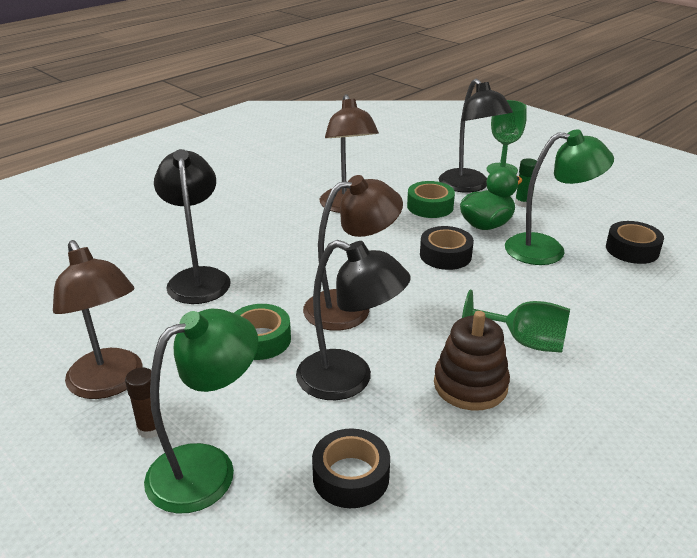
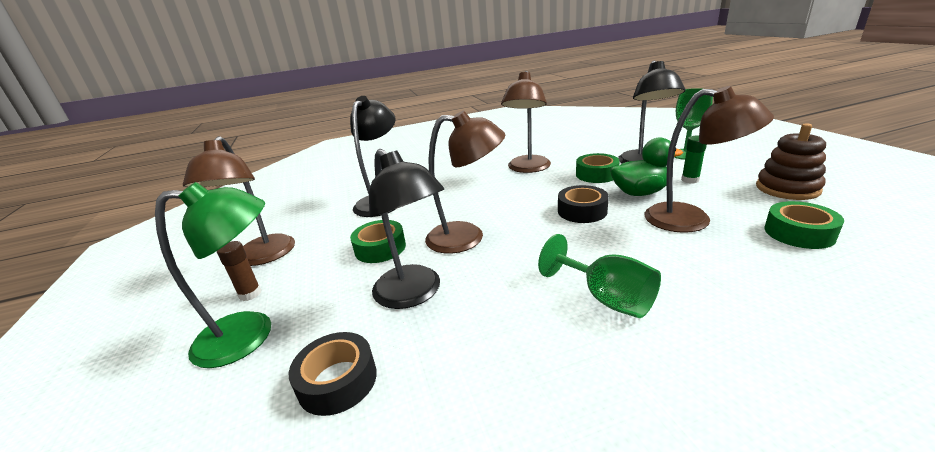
camera: 30 degrees right, 5 degrees down
(470, 385) = (518, 326): brown stacking toy -> brown stacking toy (787, 188)
(547, 250) = (691, 220): green lamp -> brown lamp
(632, 249) = (799, 233): black tape -> green tape

